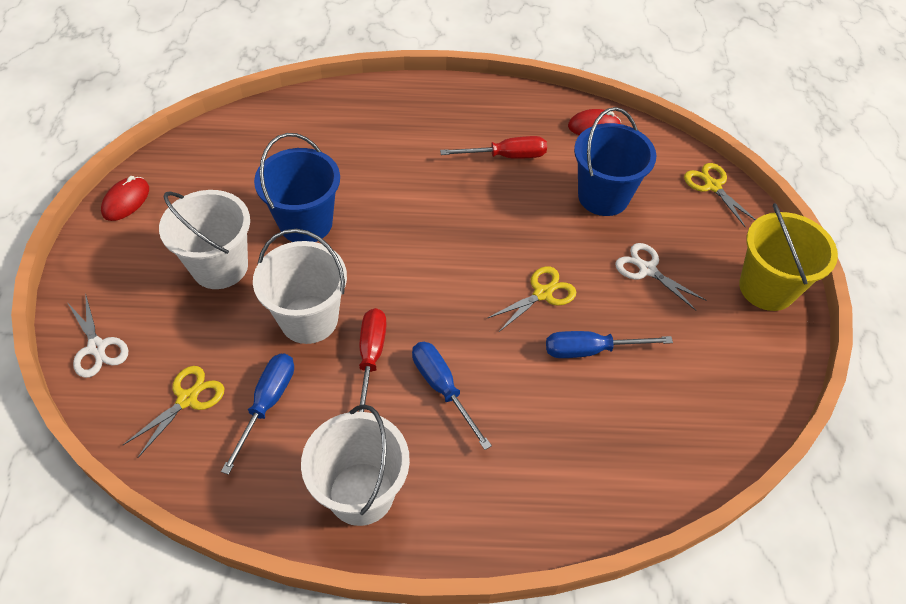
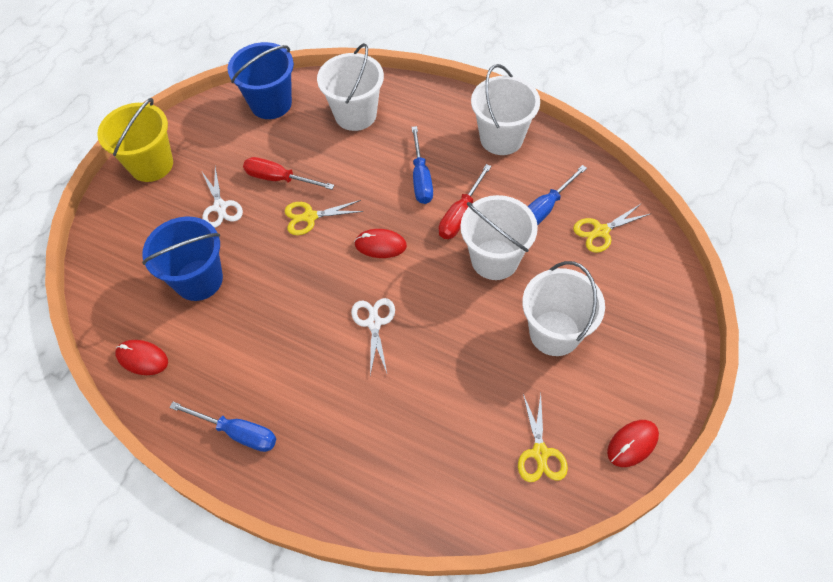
camera: 150 degrees left, 5 degrees up
(97, 348) = (666, 294): white scissors -> white scissors (374, 323)
(306, 223) = (466, 350): blue bucket -> blue bucket (271, 104)
(445, 290) = (380, 245): none -> red mouse
(506, 156) = (248, 355): red screwdriver -> red screwdriver (279, 179)
(584, 452) = (355, 115): none -> white bucket
(591, 350) = (306, 167): blue screwdriver -> blue screwdriver (237, 432)
(712, 186) = (103, 256): yellow scissors -> yellow scissors (540, 453)

